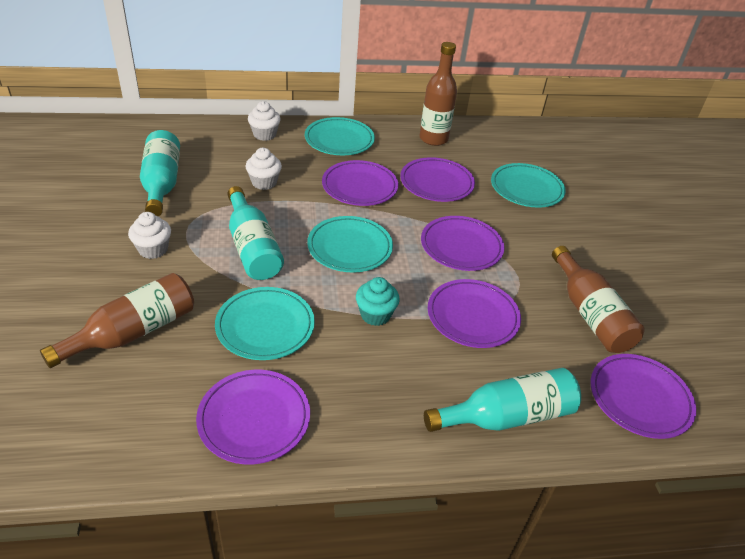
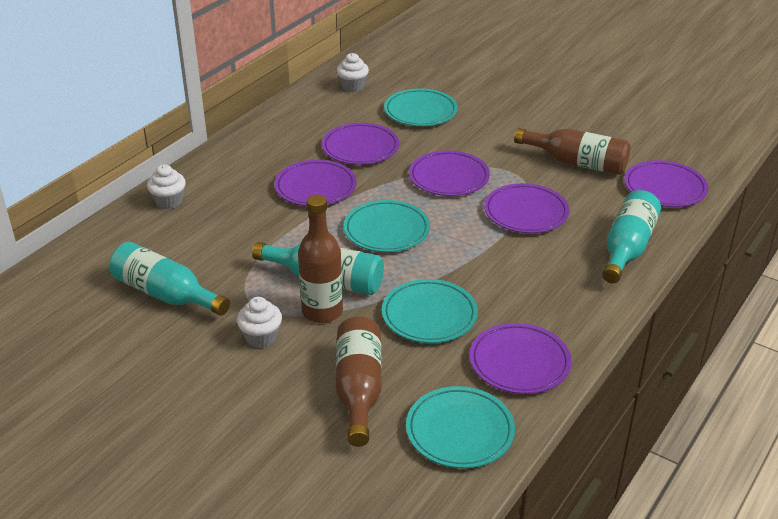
camera: 45 degrees left, 5 degrees down
(264, 182) = (243, 234): white cupcake -> white cupcake (352, 86)
(339, 140) = (235, 165): turquoise plate -> turquoise plate (460, 431)
(375, 315) = (476, 255): turquoise cupcake -> none
(433, 139) = (300, 118): brown bottle -> brown bottle (322, 311)

